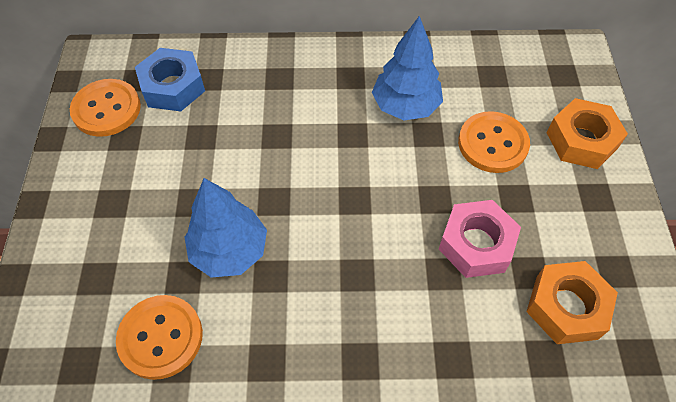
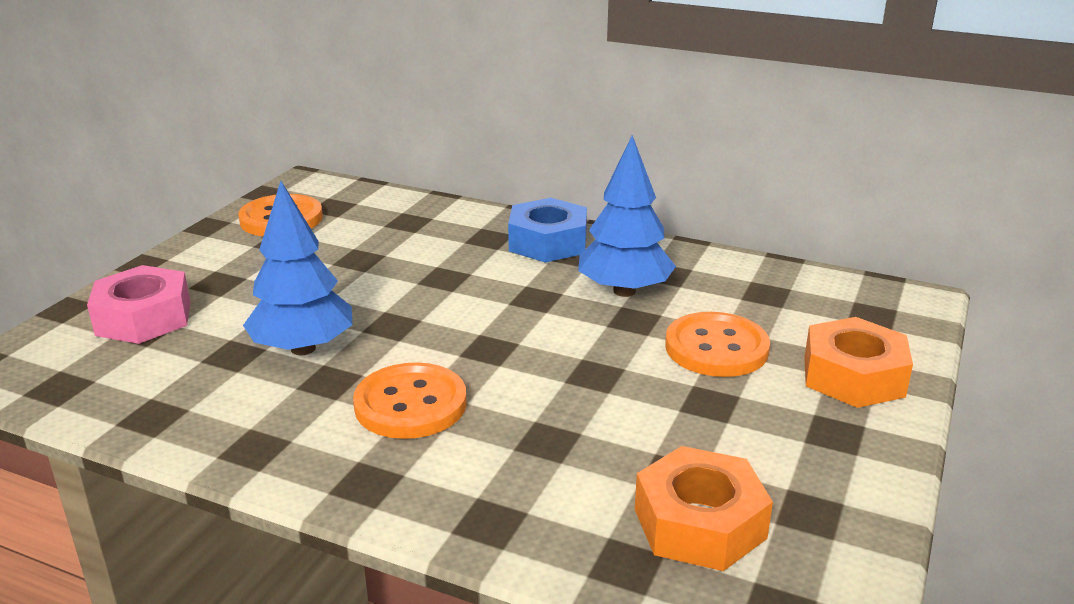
camera: 25 degrees right, 30 degrees down
(161, 337) = (161, 392): orange button -> orange button (410, 404)
(173, 87) = (365, 219): blue nut -> blue nut (548, 242)
(476, 244) = (616, 427): pink nut -> pink nut (144, 318)

